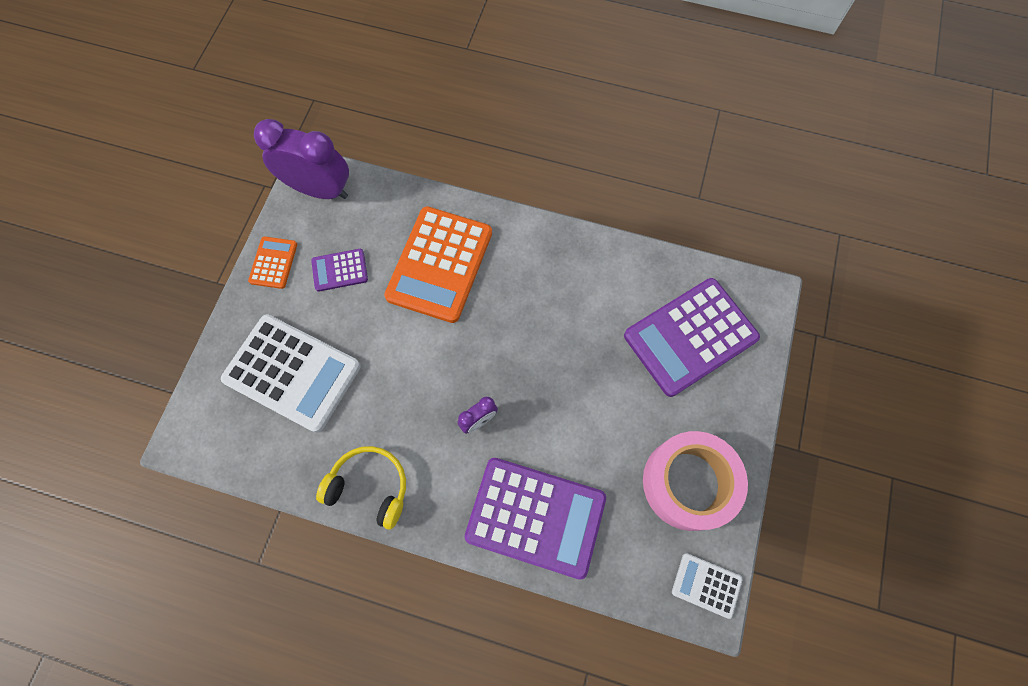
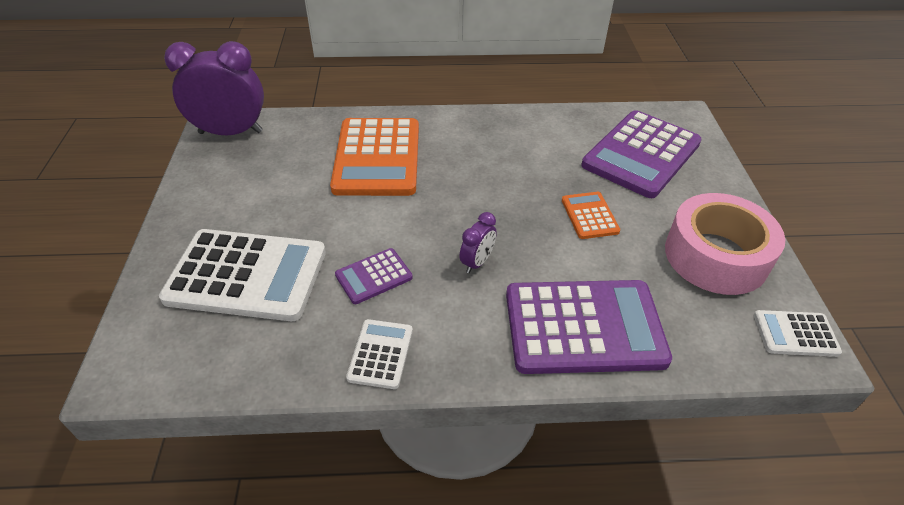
camera: 20 degrees left, 25 degrees down
(273, 263) = (196, 193): orange calculator -> orange calculator (589, 216)
(340, 270) = (273, 183): purple calculator -> purple calculator (374, 276)
(370, 487) = (380, 354): yellow headphones -> white calculator

